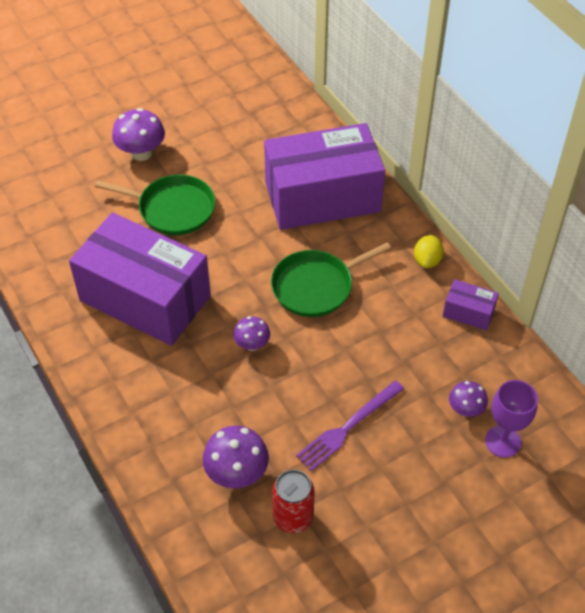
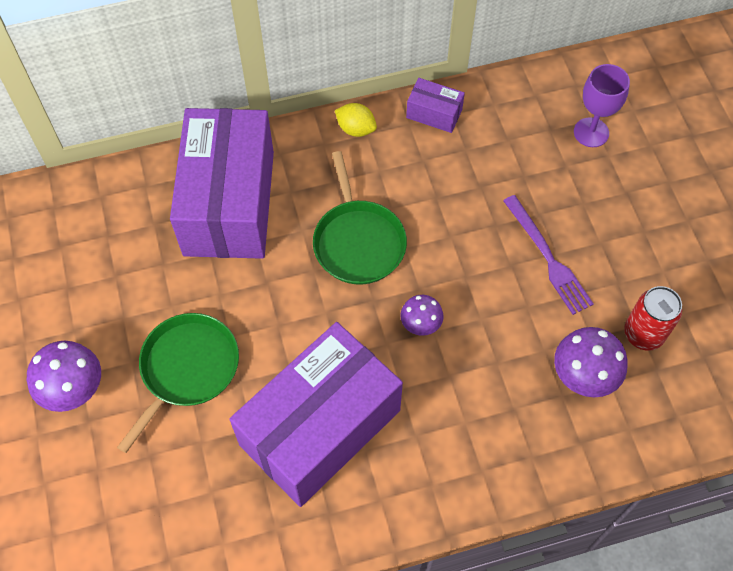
camera: 75 degrees left, 10 degrees up
(465, 410) = (549, 151): purple mushroom -> none
(468, 312) = (434, 113): purple box -> purple box turned 75 degrees clockwise

